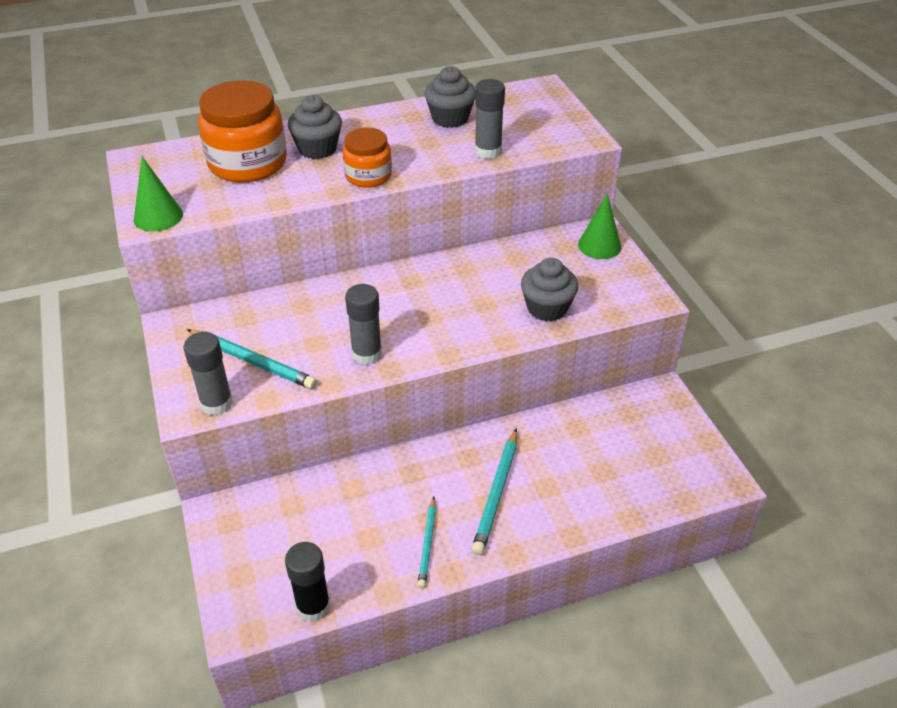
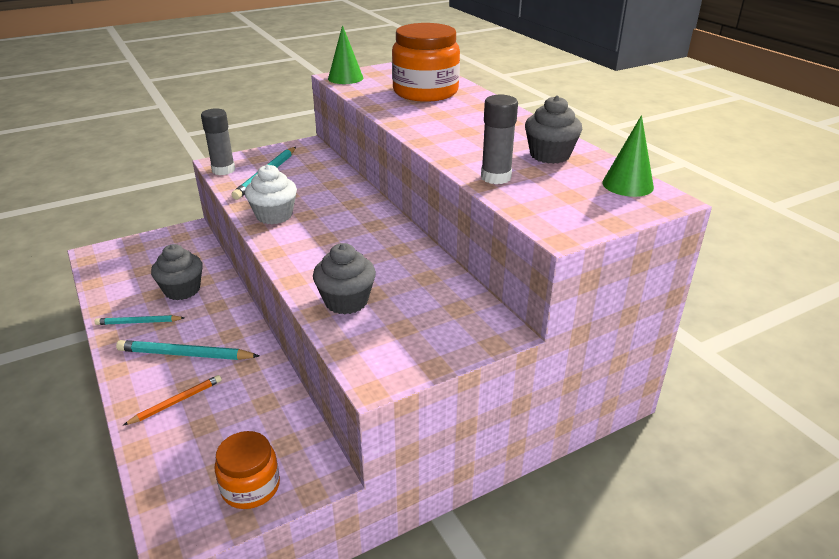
camera: 80 degrees right, 10 degrees down
(313, 606) = (98, 279): black glue stick -> none
(317, 149) = (459, 110): grey cupcake -> grey cupcake (182, 290)
(367, 354) = (274, 215): grey glue stick -> white cupcake
(368, 176) = (425, 131): orange jar -> orange jar (250, 486)
(569, 494) = (177, 401): none -> orange pencil
(599, 245) = (470, 333): green cone -> green cone (627, 185)

